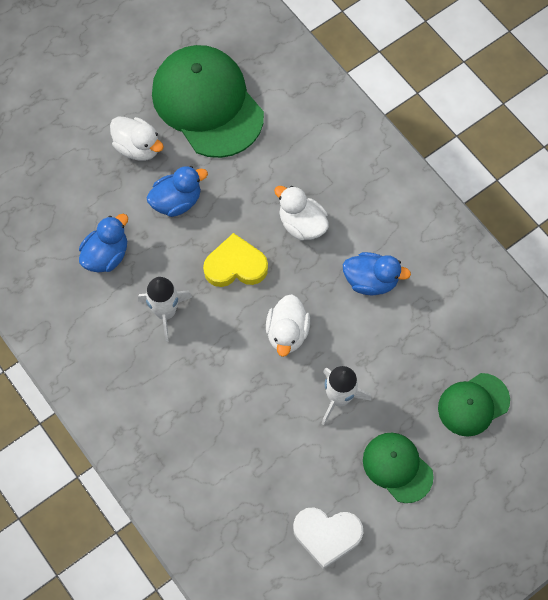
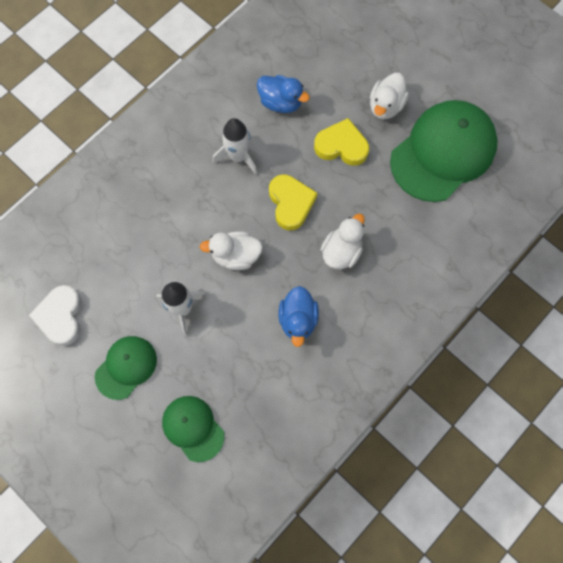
camera: 80 degrees right, 5 degrees up
(177, 201) = (341, 146): blue duck -> yellow heart

